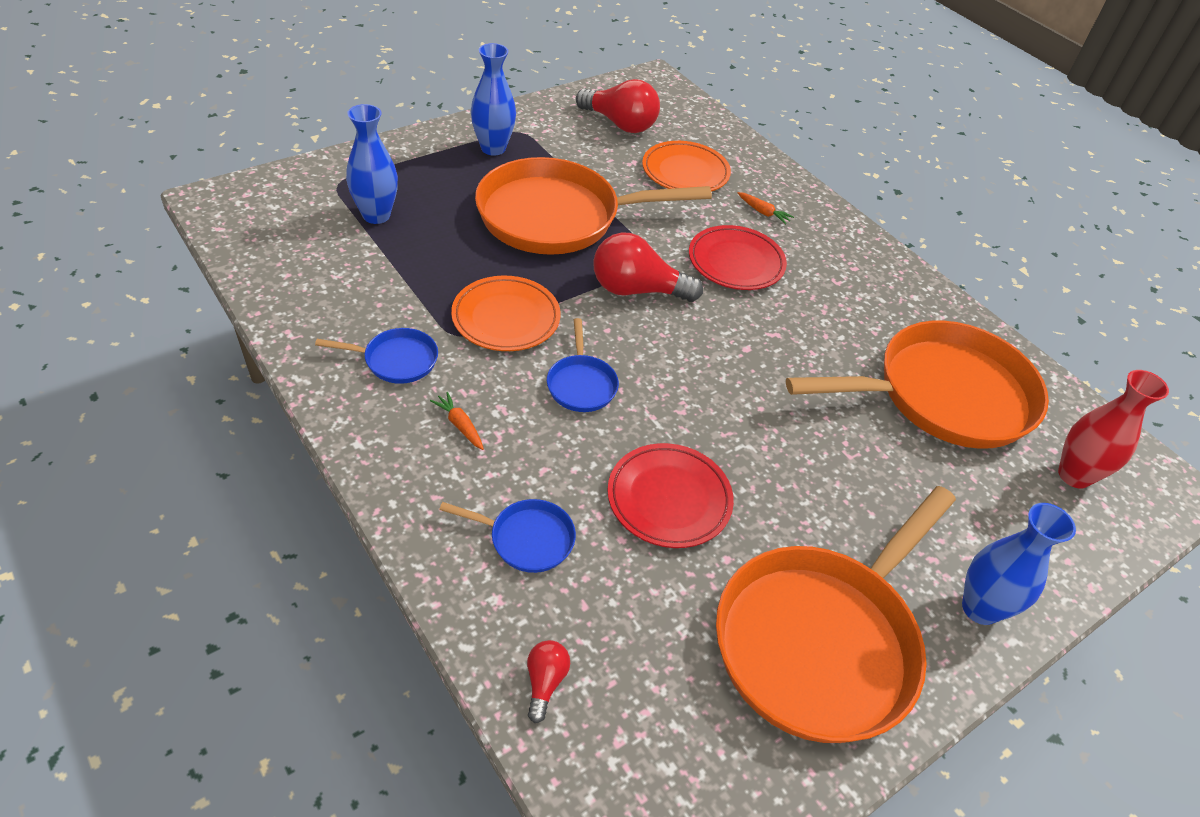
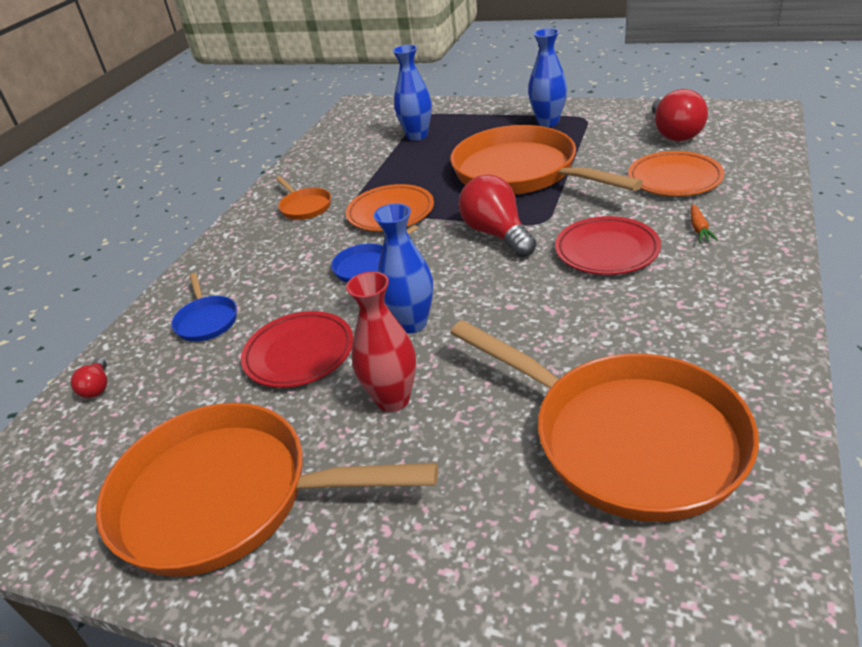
camera: 65 degrees right, 10 degrees down
(396, 360) = (304, 206): blue pan -> orange pan
(460, 425) = (276, 251): orange carrot -> none
(545, 682) = (97, 387): red light bulb -> red light bulb turned 105 degrees clockwise
(980, 608) = (354, 593): blue vase -> blue vase (412, 323)
(1074, 475) = (651, 601): red vase -> red vase (393, 399)

